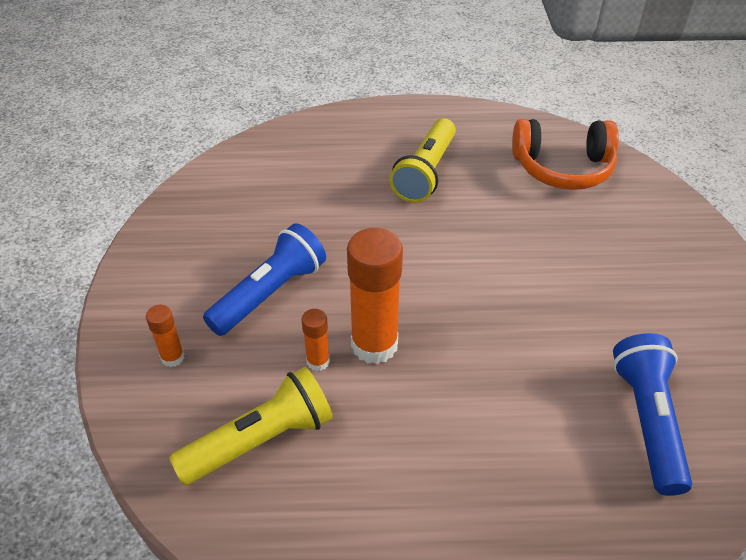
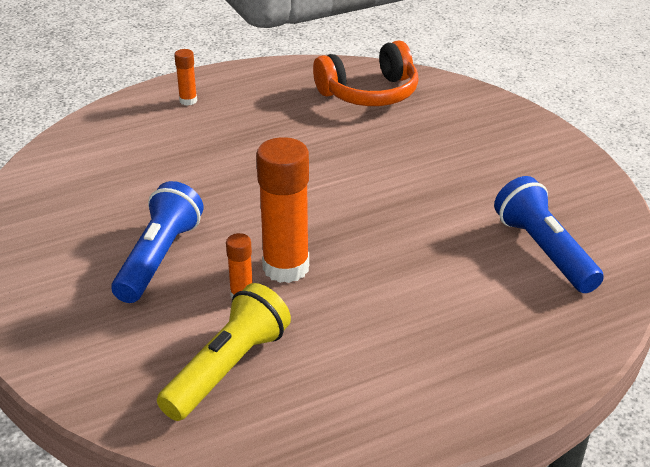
camera: 25 degrees left, 10 degrees down
(173, 357) = (95, 335): orange glue stick -> orange glue stick (188, 101)
(425, 173) = (247, 126): yellow flashlight -> none

